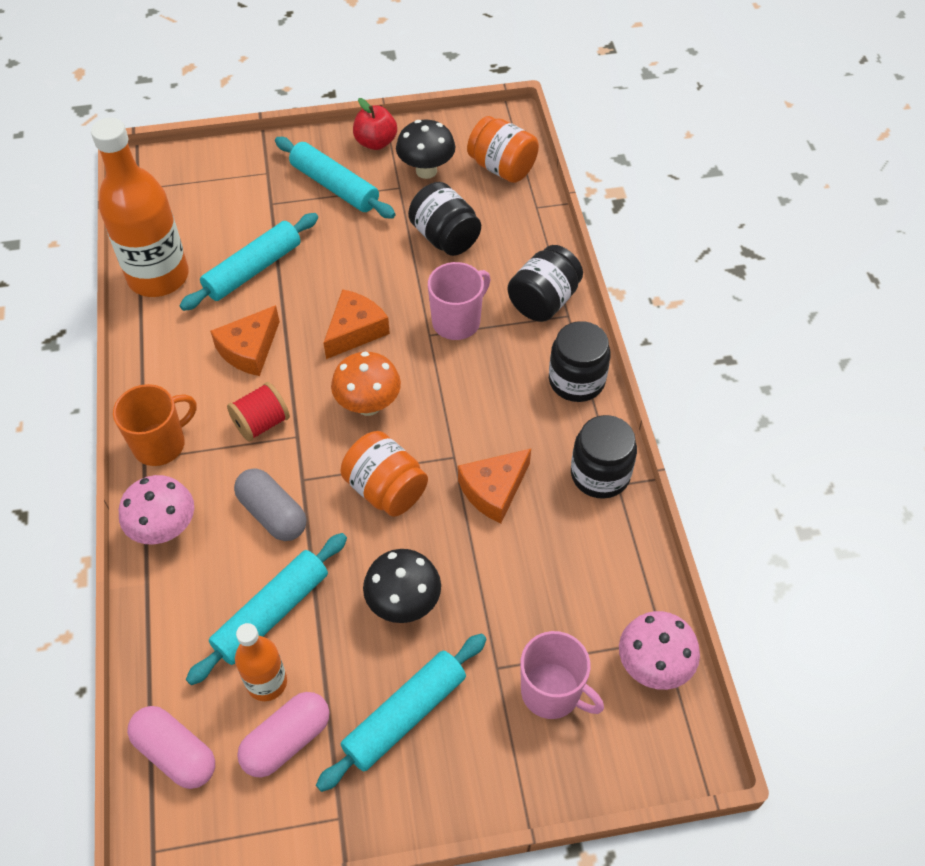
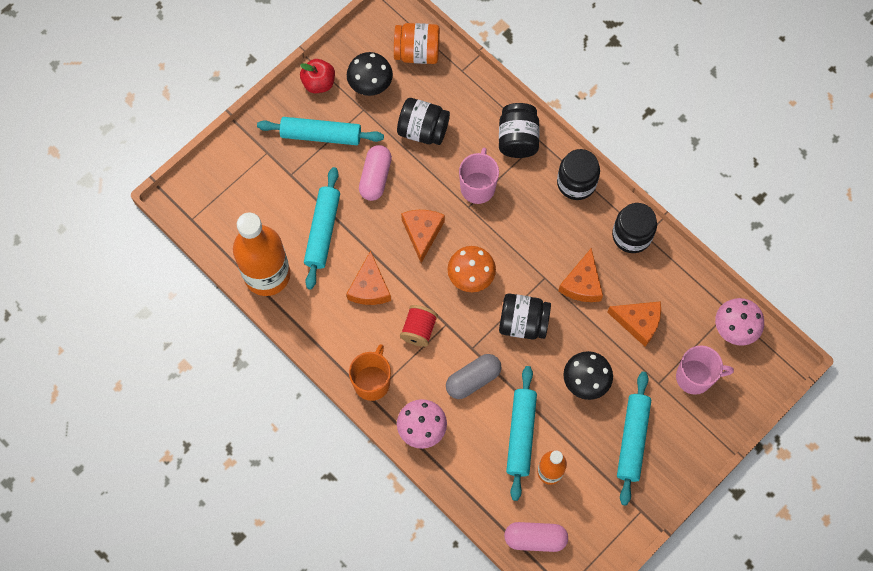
camera: 35 degrees left, 15 degrees up
(272, 514) = (473, 379): grey capsule -> grey capsule turned 45 degrees counterclockwise
(287, 741) = (585, 493): pink capsule -> pink capsule (375, 177)
(386, 489) = (523, 323): orange jar -> black jar
(529, 577) = (638, 322): none -> orange cheese

